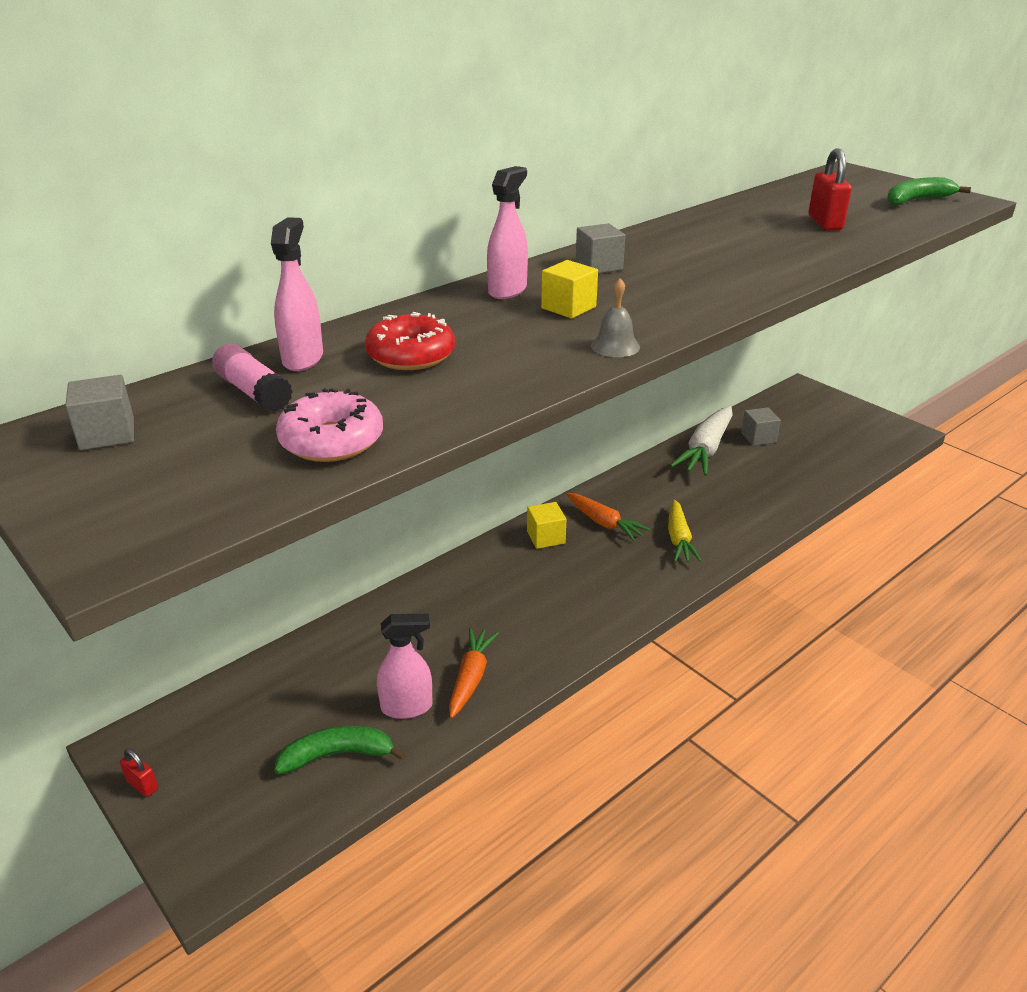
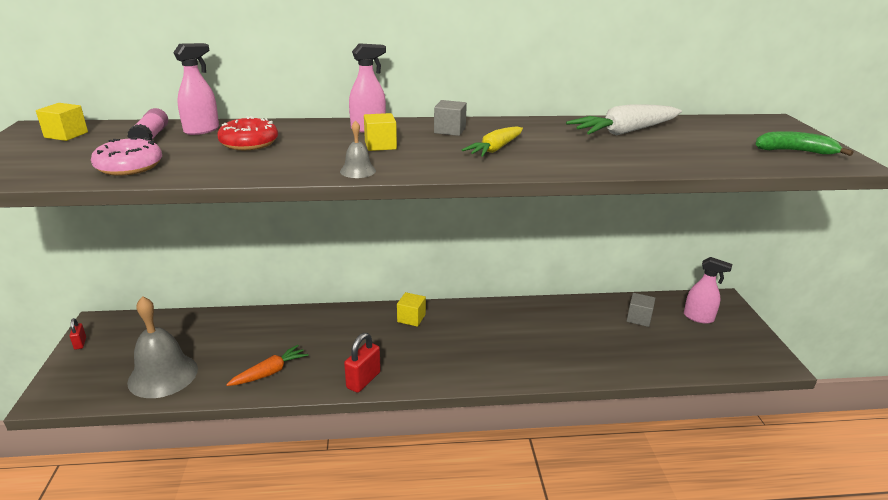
camera: 35 degrees right, 5 degrees down
(107, 434) = (66, 135): grey cube -> yellow cube
(337, 755) = (163, 375): green banana -> grey bell
(407, 707) = (222, 370): pink spray bottle -> pink spray bottle (698, 318)
(604, 523) = (457, 325): orange carrot -> none
(679, 539) = (491, 356): yellow carrot -> yellow carrot (495, 149)
(706, 450) = (587, 311): white carrot -> white carrot (624, 132)
(825, 223) = (672, 146): red padlock -> red padlock (363, 380)

